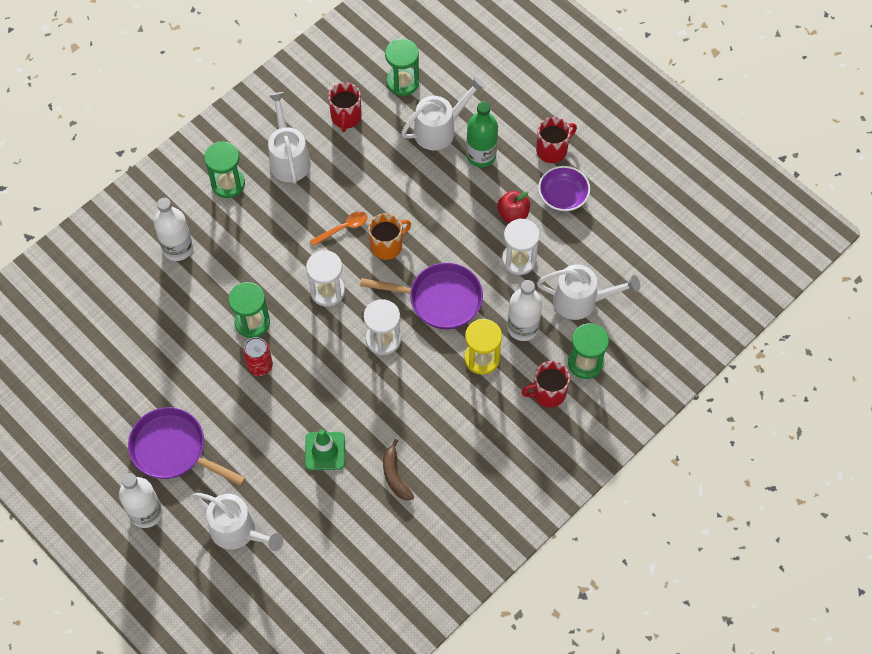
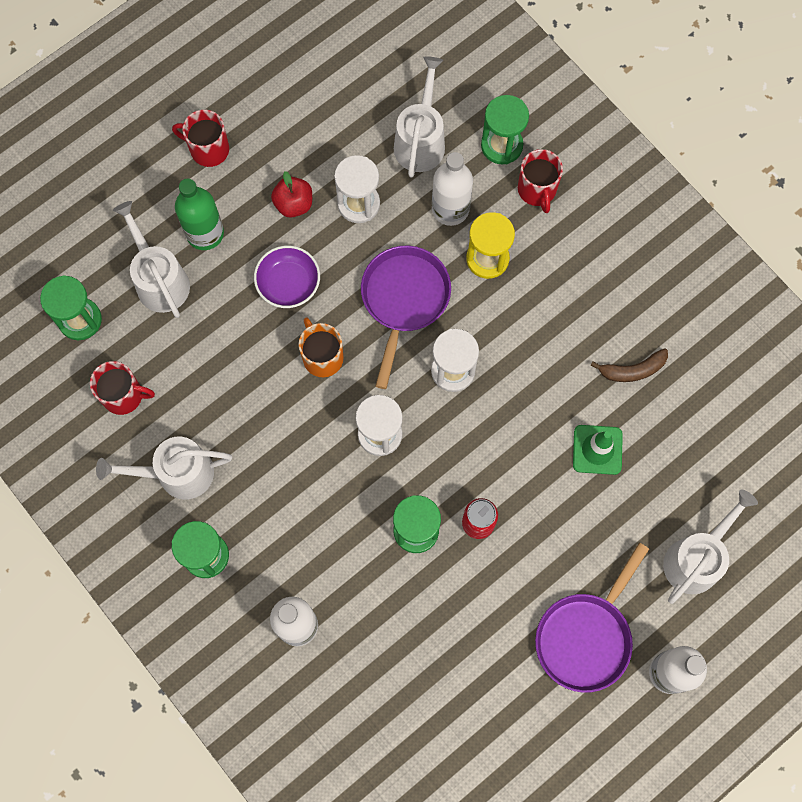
camera: 85 degrees left, 10 degrees up
(343, 228) = (291, 409): orange spoon -> none
(552, 150) = (208, 149): red mug -> red mug turned 45 degrees counterclockwise
(563, 196) = (275, 144): purple bowl -> purple bowl (288, 283)

